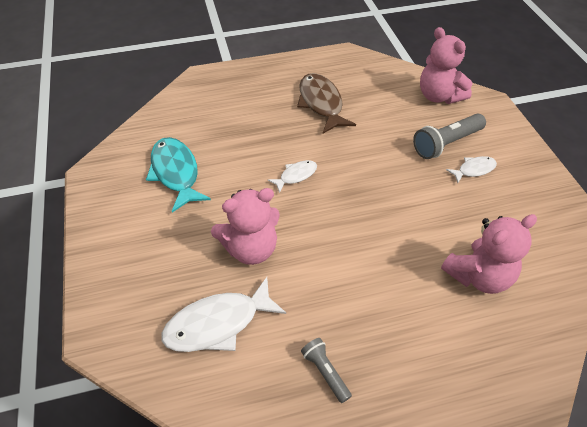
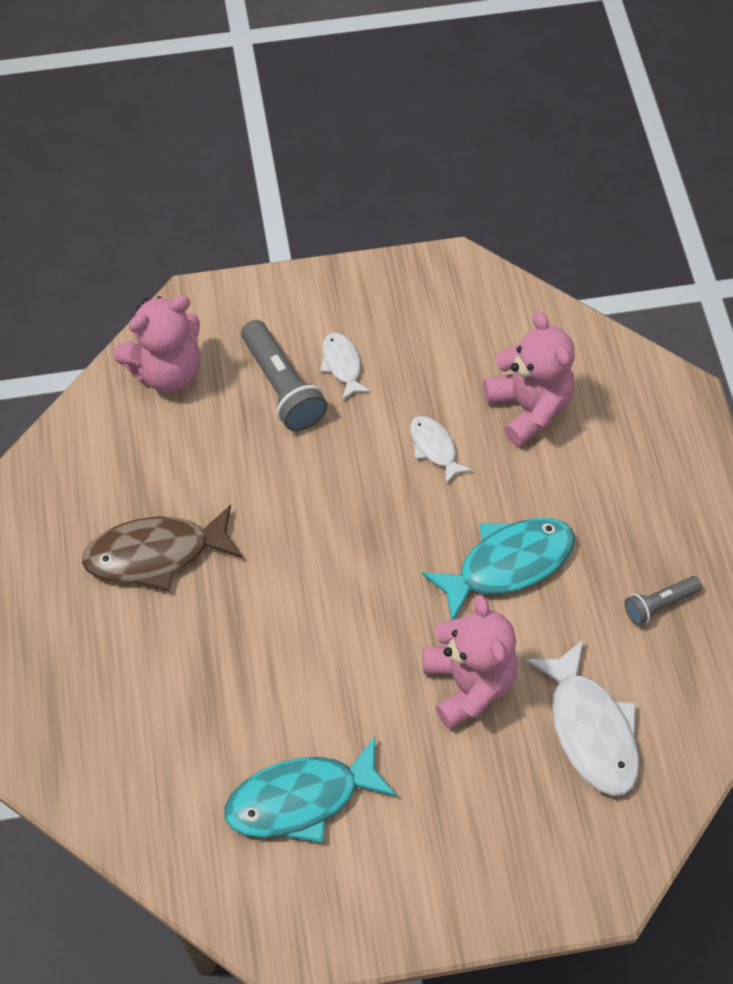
camera: 85 degrees left, 10 degrees up
(296, 176) = (328, 610): white fish -> white fish (434, 448)
(343, 267) = (508, 564): none -> turquoise fish

